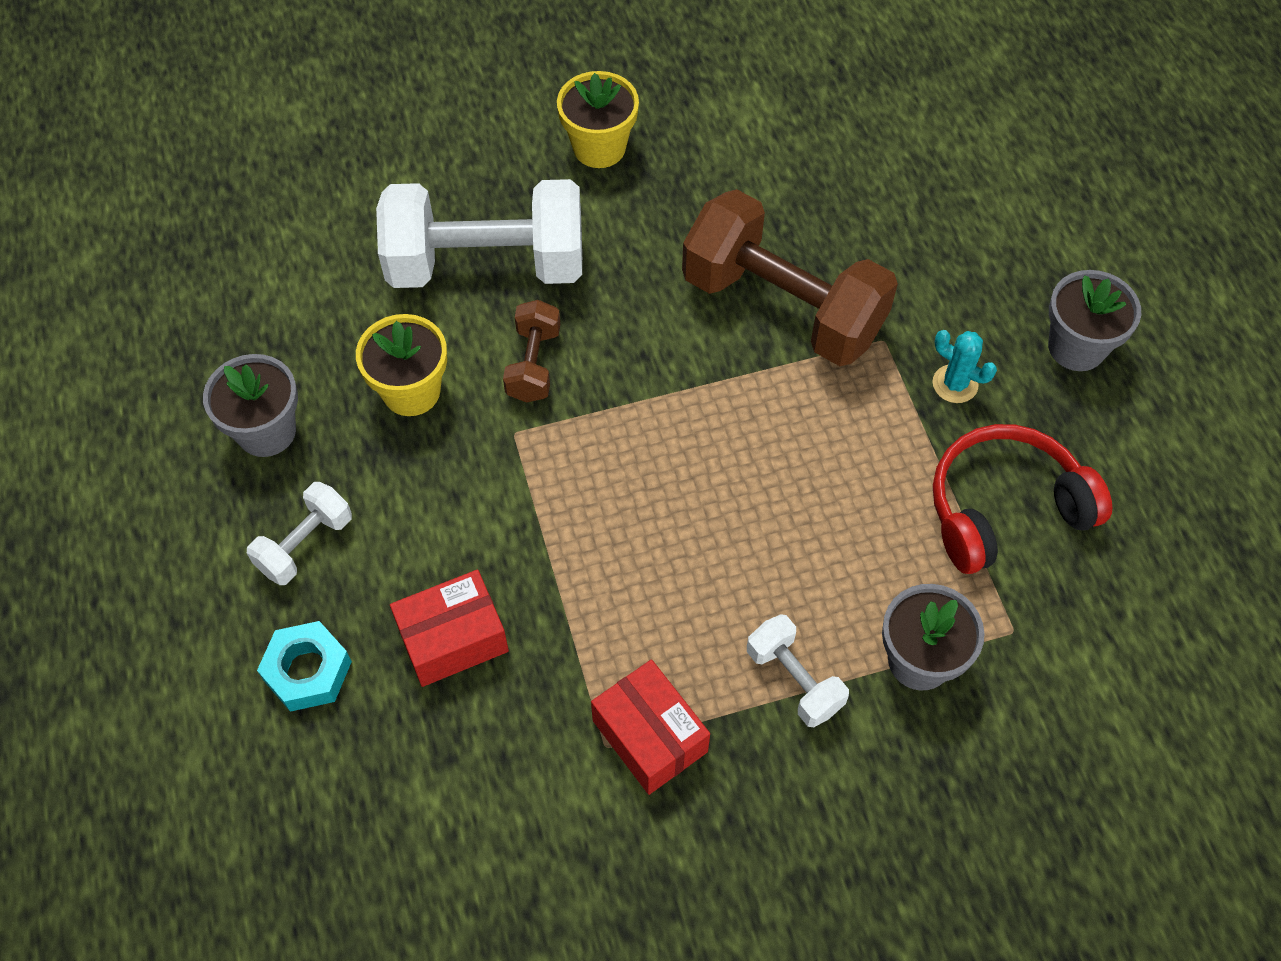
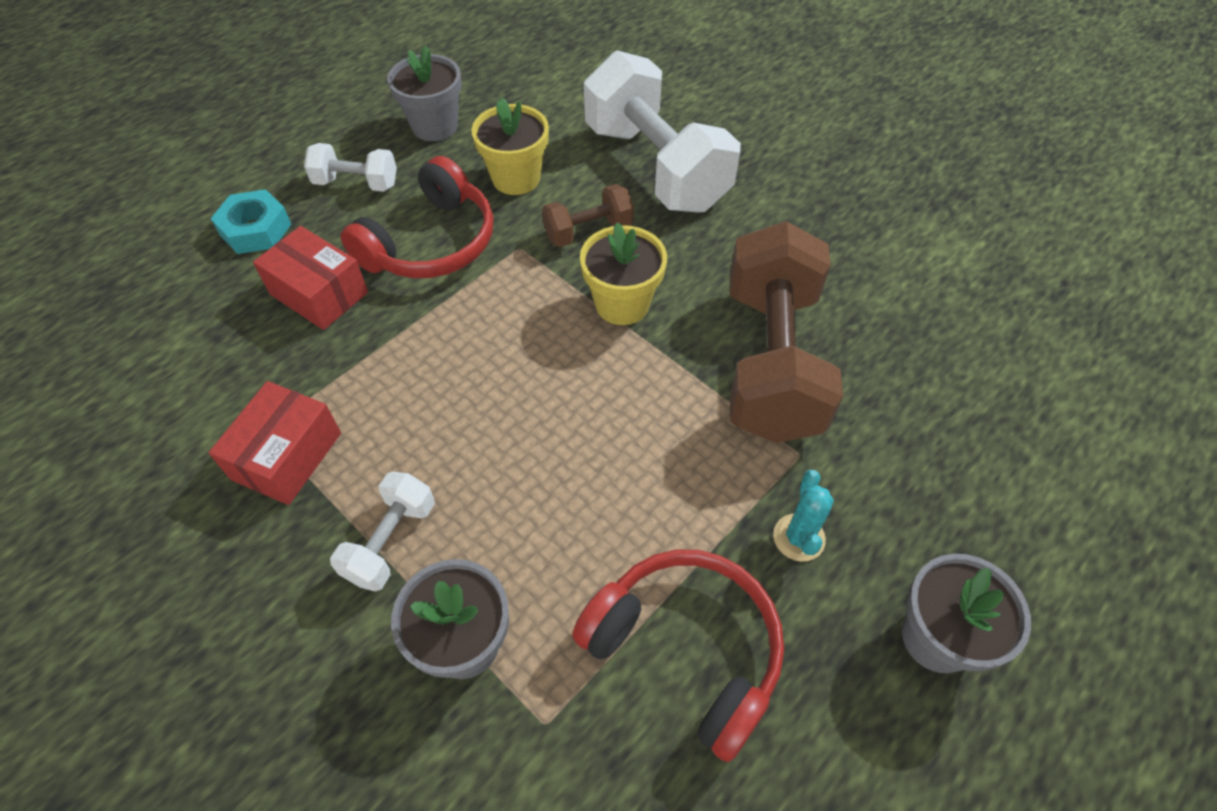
camera: 60 degrees right, 5 degrees down
(451, 508) = (431, 242): none -> red headphones
(599, 147) = (819, 179): yellow flower pot -> yellow flower pot (622, 304)

